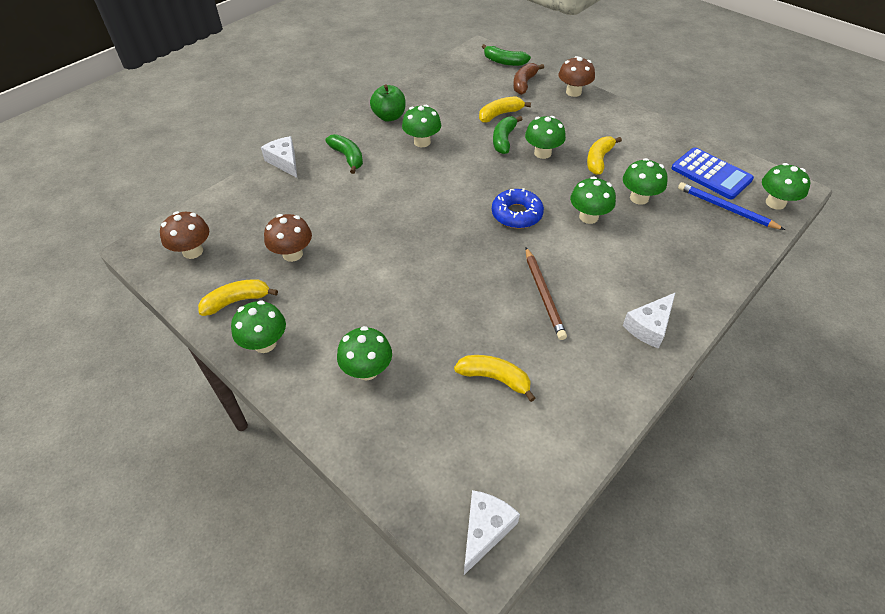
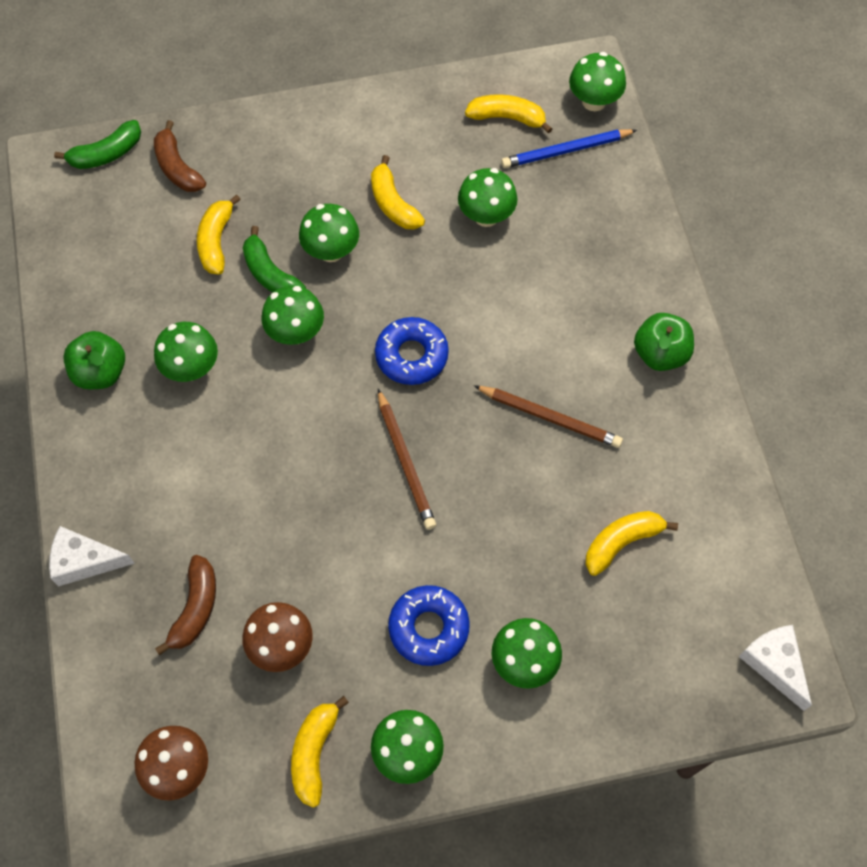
camera: 55 degrees left, 15 degrees up
(289, 211) = (195, 608): none -> brown banana
(348, 157) = (145, 476): green banana -> none
(353, 311) = (429, 628): none -> blue donut
(449, 246) = (405, 462): none -> brown pencil
(573, 92) = (246, 128): brown mushroom -> none
(588, 217) = (474, 287): green mushroom -> green mushroom (295, 332)
(649, 326) = (660, 354): white cheese -> green apple
(711, 174) = (507, 118): blue calculator -> yellow banana

